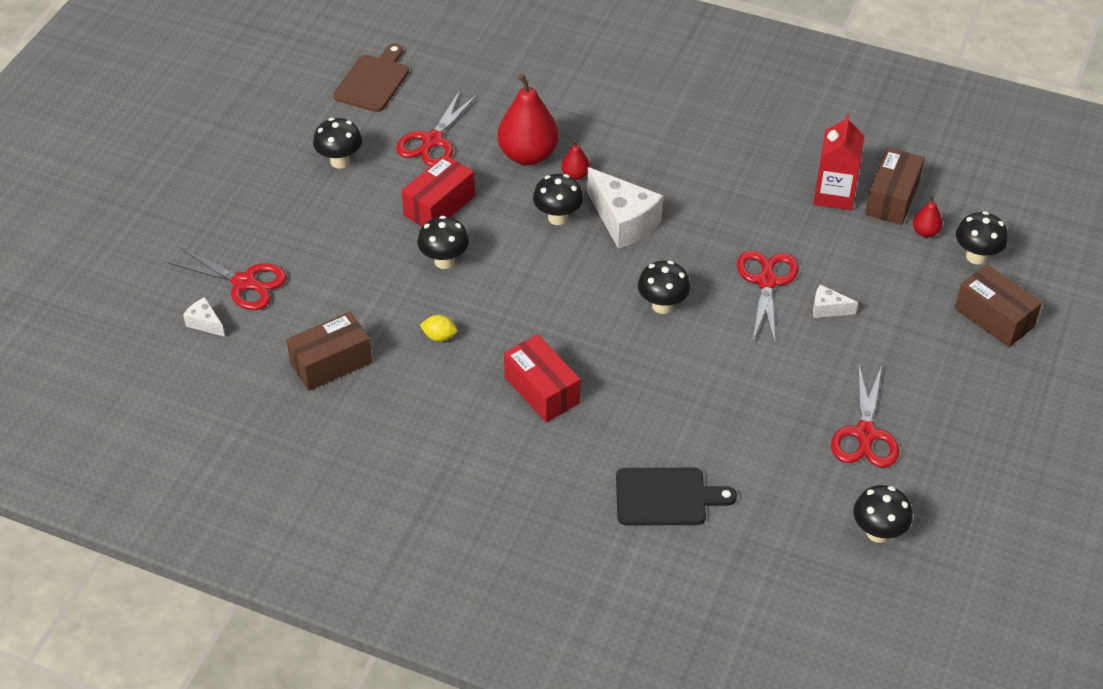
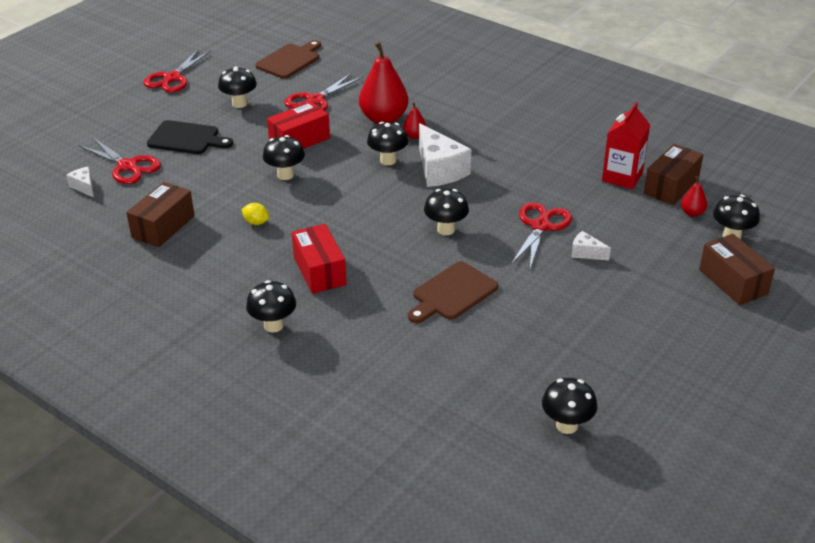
camera: 15 degrees right, 10 degrees down
(331, 363) = (163, 226): brown box -> brown box turned 45 degrees counterclockwise
(520, 473) = (273, 325): none -> black mushroom
(666, 497) = (388, 364): black cutting board -> black cutting board (186, 138)
(701, 391) = (452, 293): none -> brown cutting board
(865, 434) = (584, 348): red scissors -> red scissors (173, 78)

